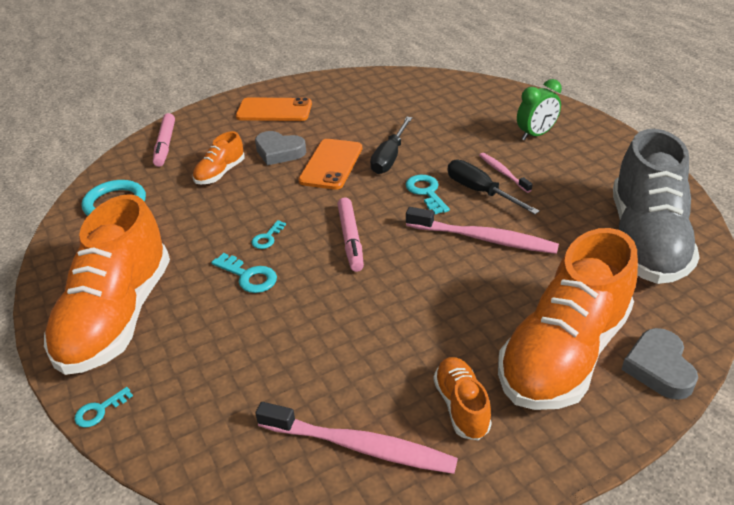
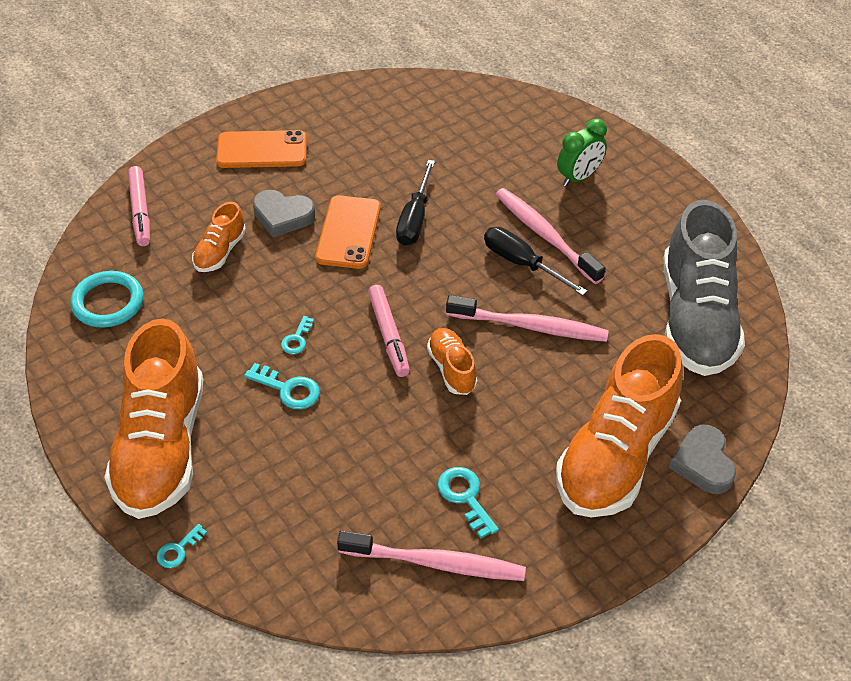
camera: 10 degrees left, 10 degrees up
(426, 192) = (462, 267): turquoise key -> turquoise key (465, 497)
(461, 406) = (524, 516): orange shoe -> orange shoe (452, 369)
(503, 172) = (545, 235): pink toothbrush -> pink toothbrush, size x1.77

